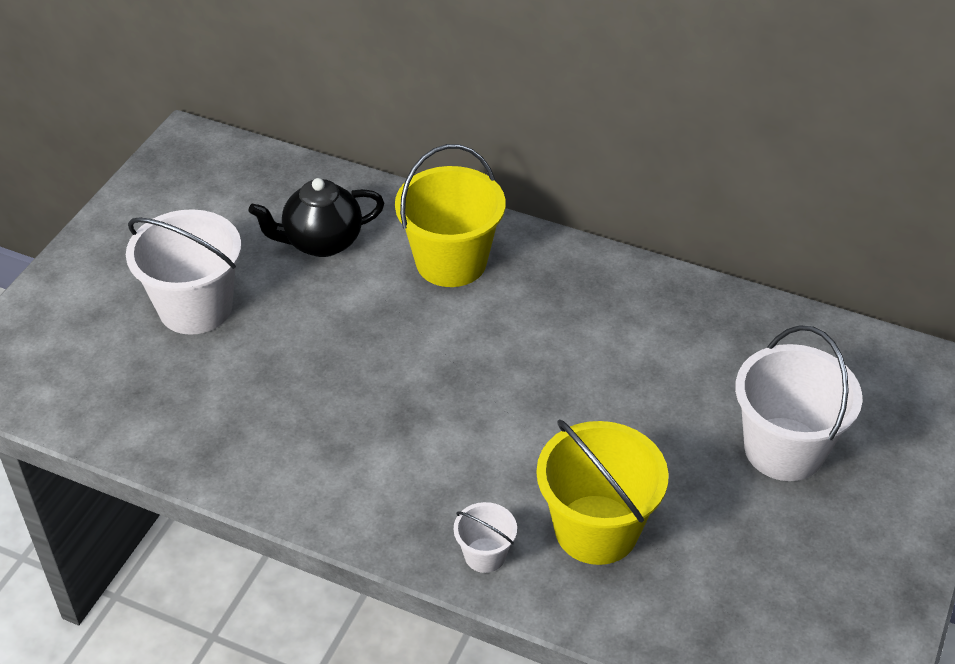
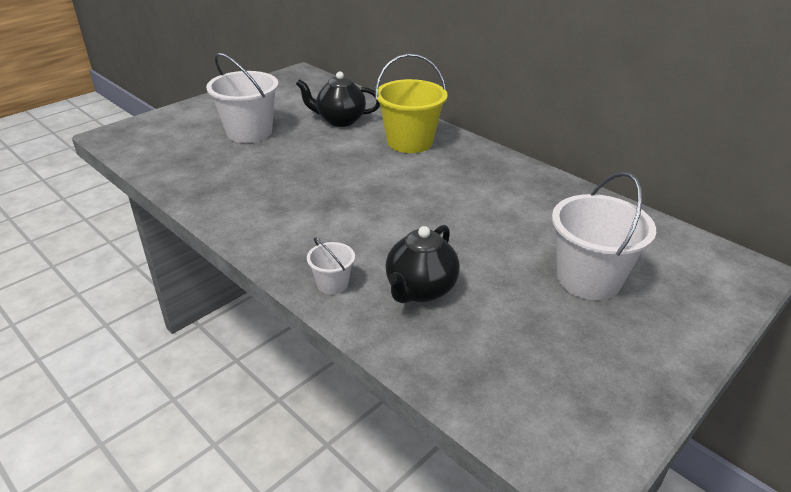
camera: 20 degrees right, 10 degrees down
(596, 529) = (420, 290): yellow bucket -> black teapot

